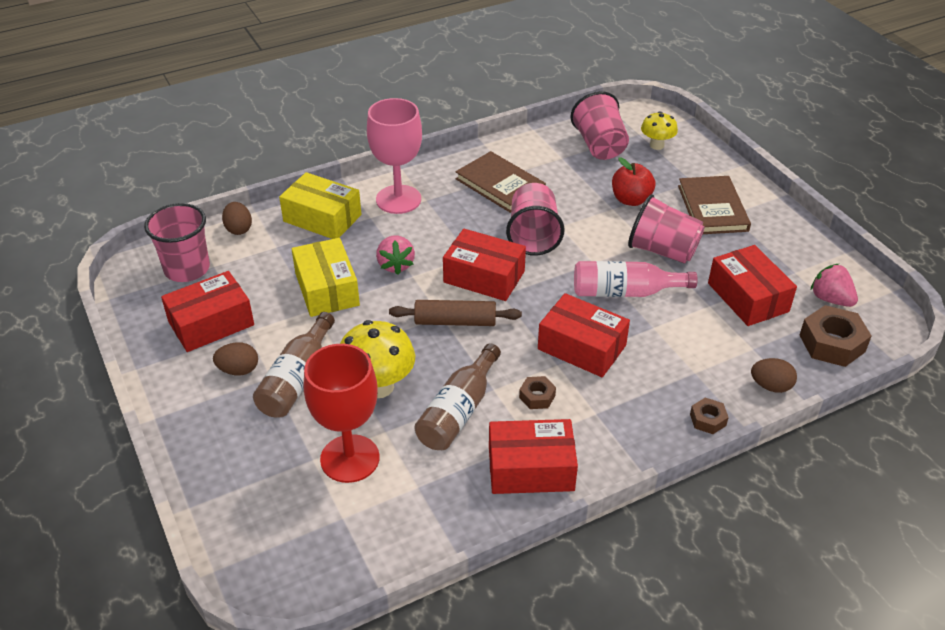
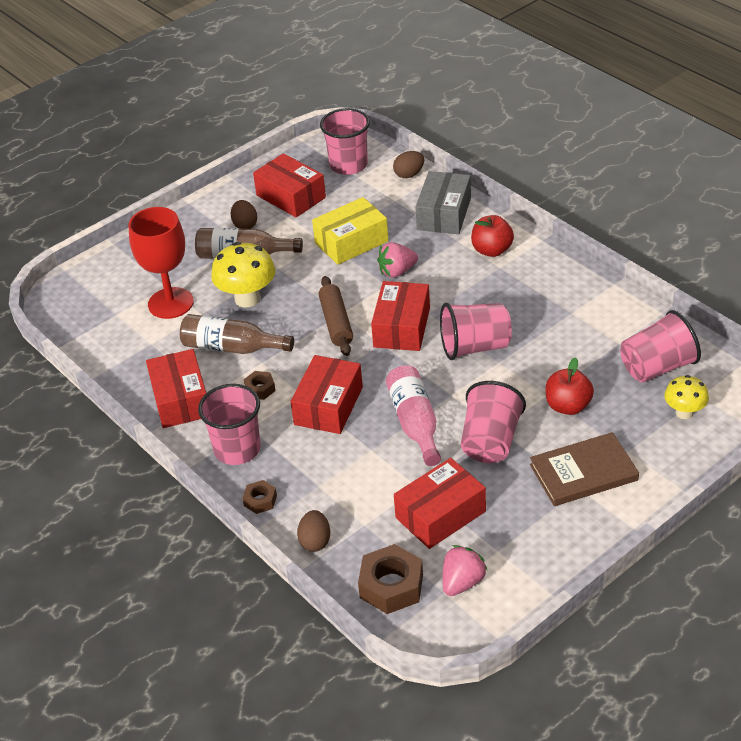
camera: 80 degrees right, 0 degrees up
(322, 218) = (444, 214): yellow box -> grey box
(398, 199) = (492, 250): pink goblet -> red apple
(500, 185) = (547, 309): brown book -> none
(627, 428) = (237, 449): none -> pink cup

